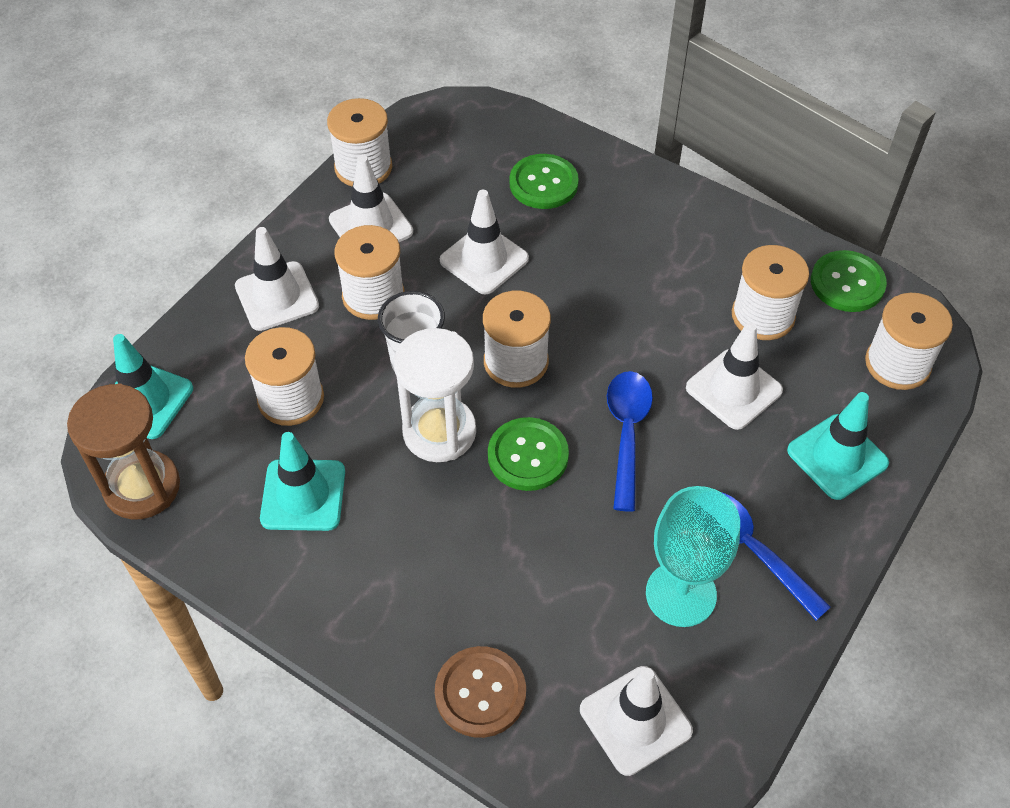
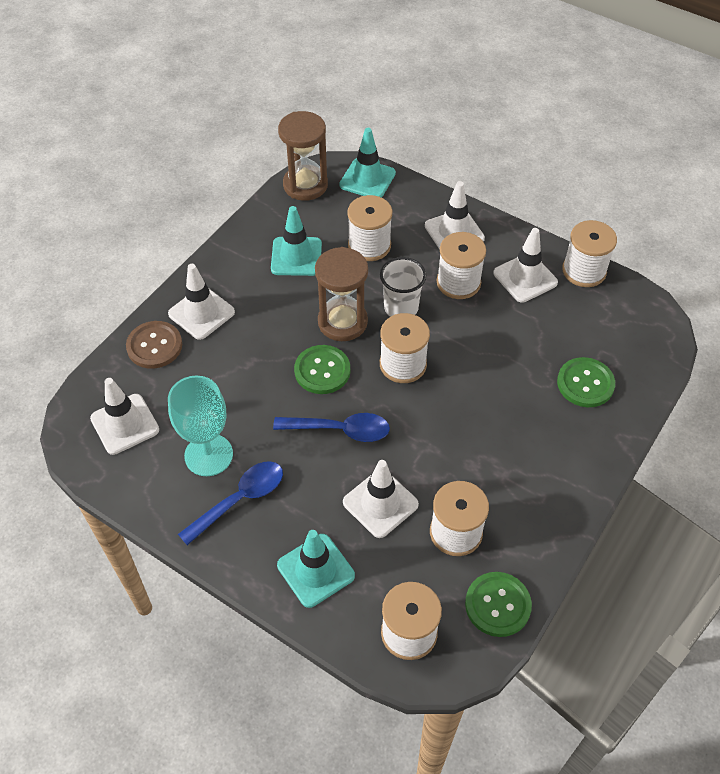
camera: 90 degrees right, 0 degrees up
(439, 432) = (342, 322): white hourglass -> brown hourglass
(484, 260) = (498, 345): white traffic cone -> white traffic cone (201, 313)

